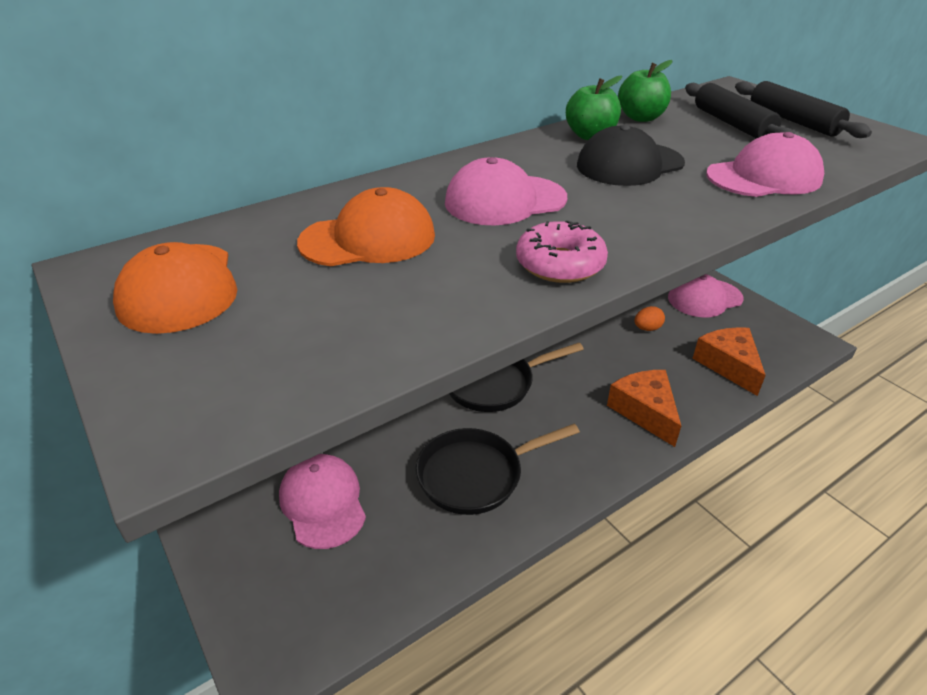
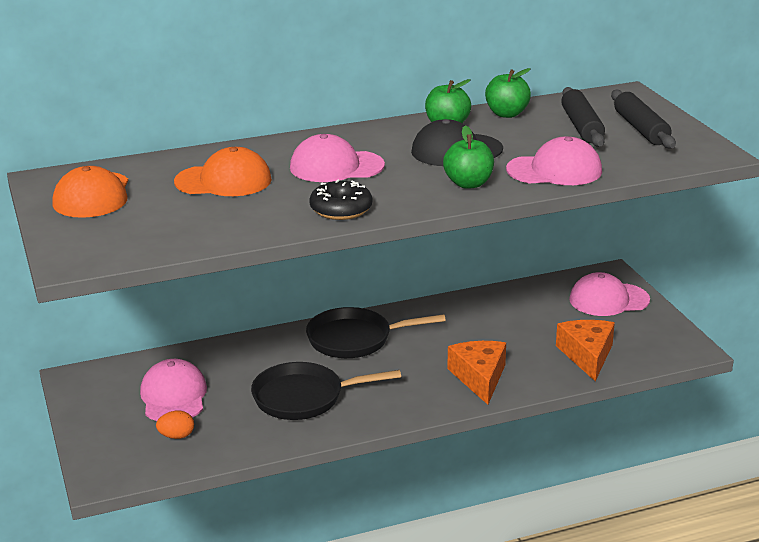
camera: 15 degrees right, 10 degrees down
(560, 264) = (341, 209): pink donut -> black donut
(647, 328) = (529, 317): orange egg -> orange egg (176, 436)
(686, 205) = (468, 184): none -> green apple

